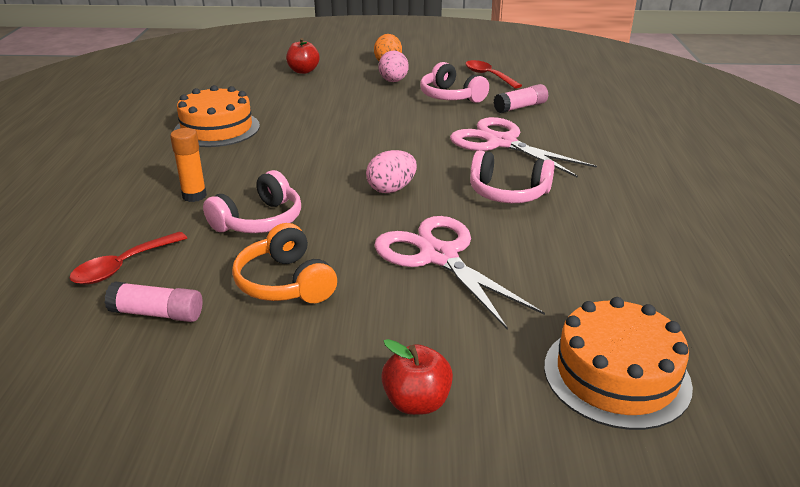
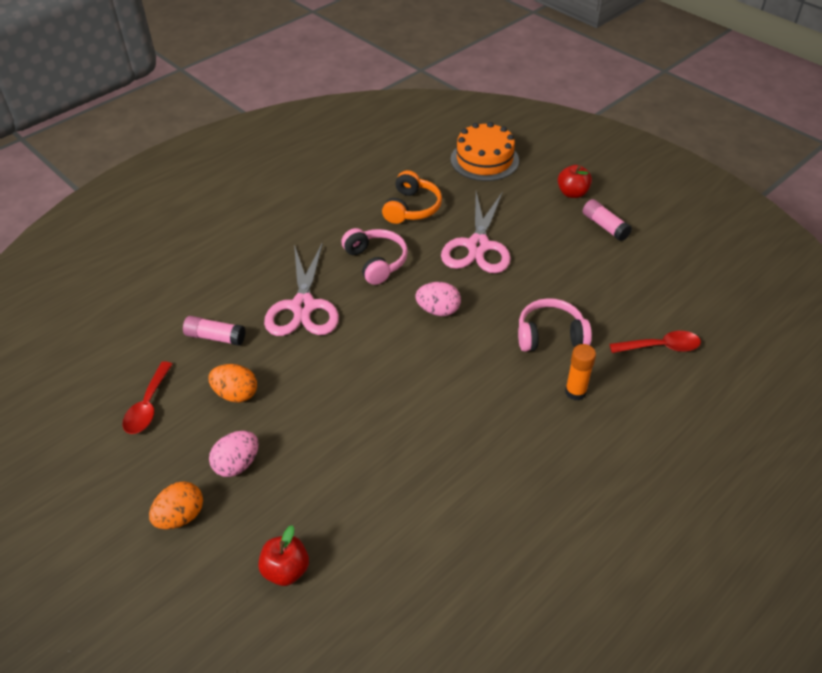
camera: 135 degrees left, 15 degrees up
(157, 314) = (657, 298): pink glue stick -> pink glue stick (604, 226)
(217, 129) = (488, 489): orange cake -> none
(285, 283) = (575, 278): orange headphones -> orange headphones (412, 208)
(450, 97) = (236, 394): pink headphones -> orange egg

